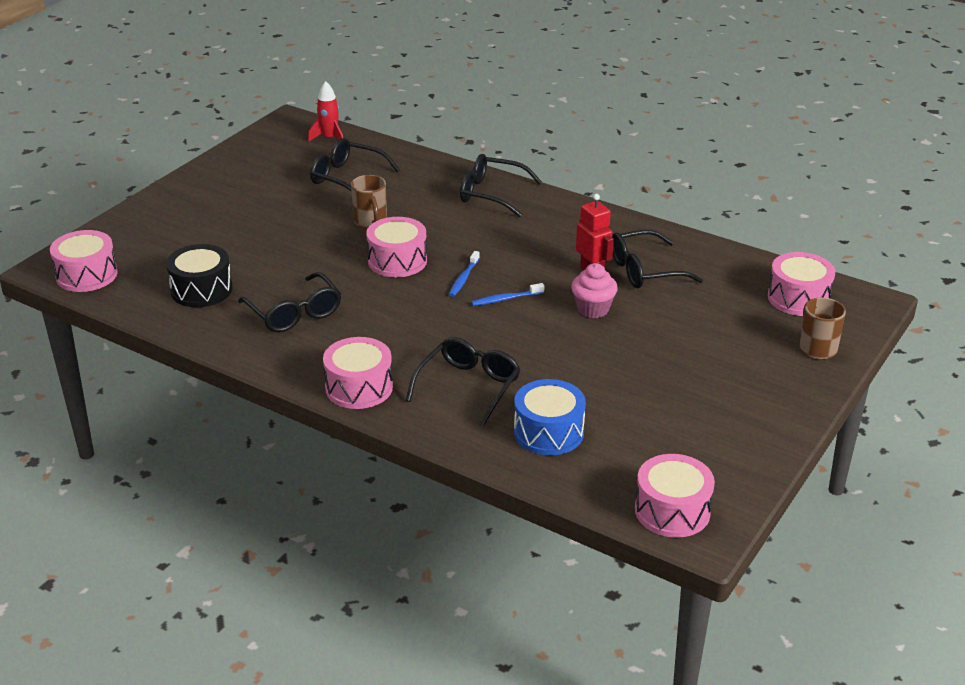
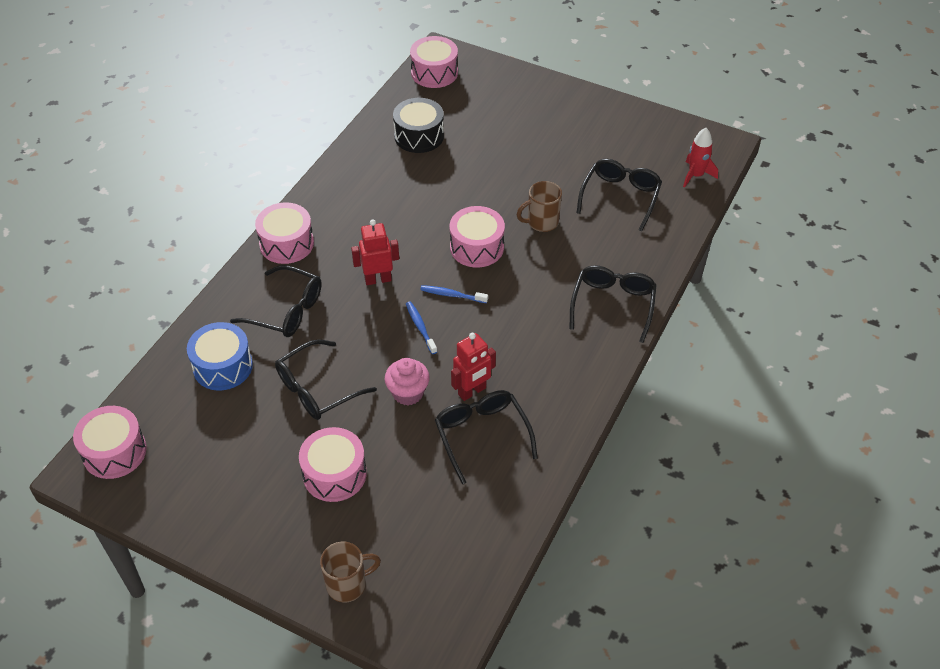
camera: 85 degrees right, 15 degrees up
(294, 313) = (389, 193): black glasses -> black glasses (317, 389)
(432, 324) = (378, 279): none -> red robot
(798, 298) = (441, 575): pink drum -> pink drum (334, 474)

